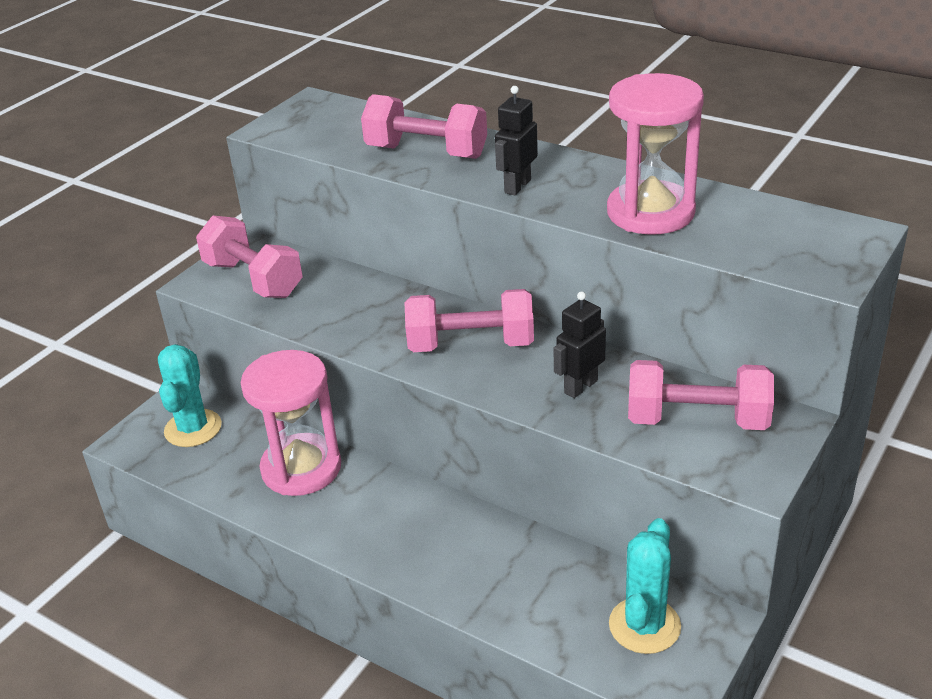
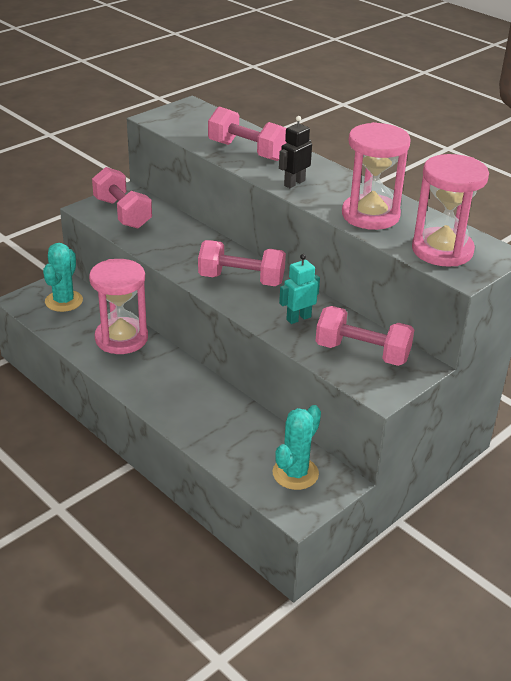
camera: 10 degrees right, 0 degrees up
(580, 387) = (298, 318): black robot -> turquoise robot
(780, 244) = (442, 250): none -> pink hourglass

